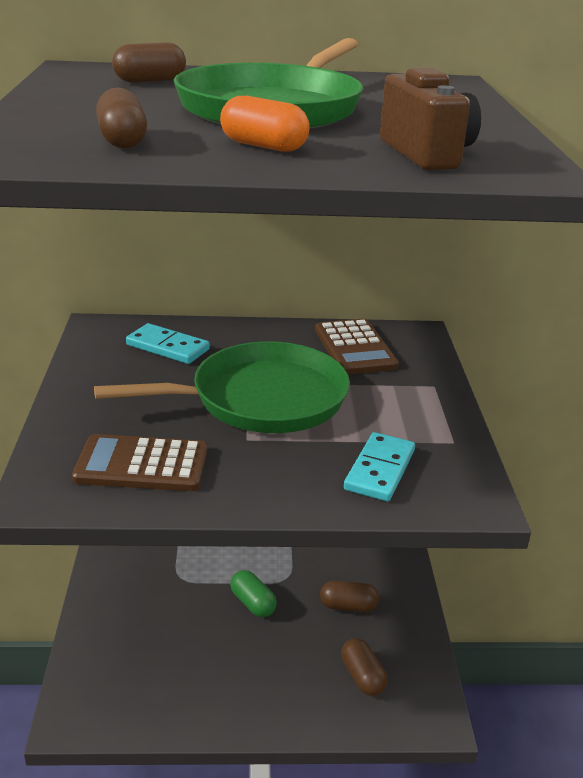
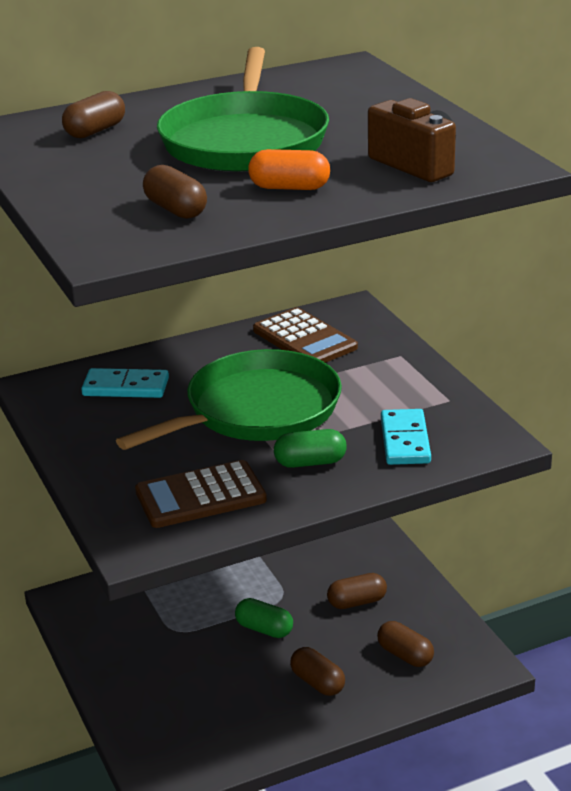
camera: 20 degrees left, 0 degrees up
(267, 674) = (317, 683): none -> brown capsule
(270, 464) = (310, 462): none -> green capsule

